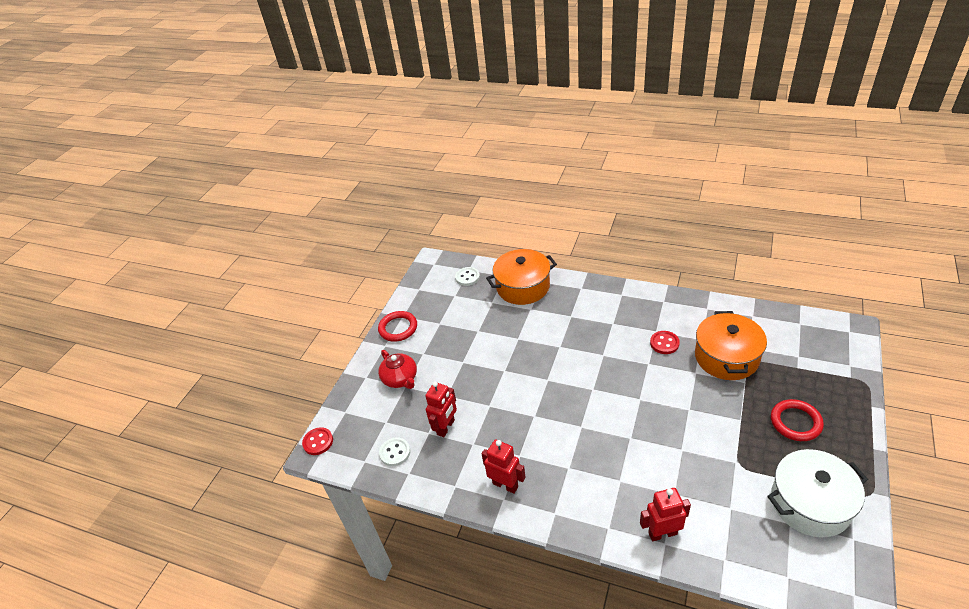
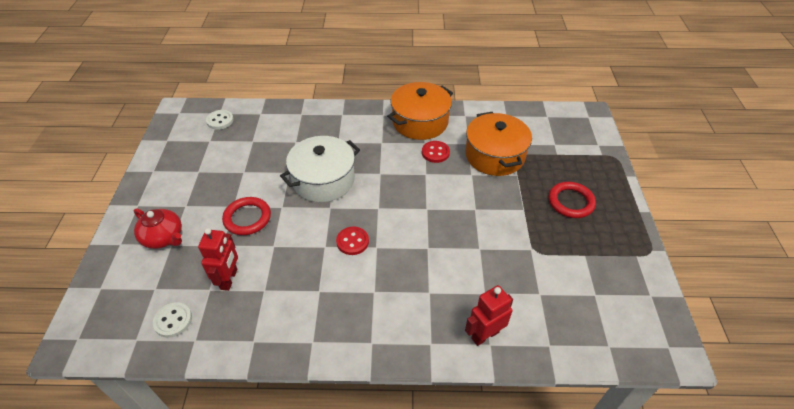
camera: 25 degrees left, 5 degrees up
(318, 442) = (70, 330): red button -> red button (352, 241)
(398, 328) = (150, 184): red ring -> red ring (247, 218)
(505, 485) = (311, 326): red robot -> none
(523, 287) = (282, 121): orange pot -> orange pot (420, 122)
(810, 503) = (606, 272): white pot -> white pot (323, 180)

